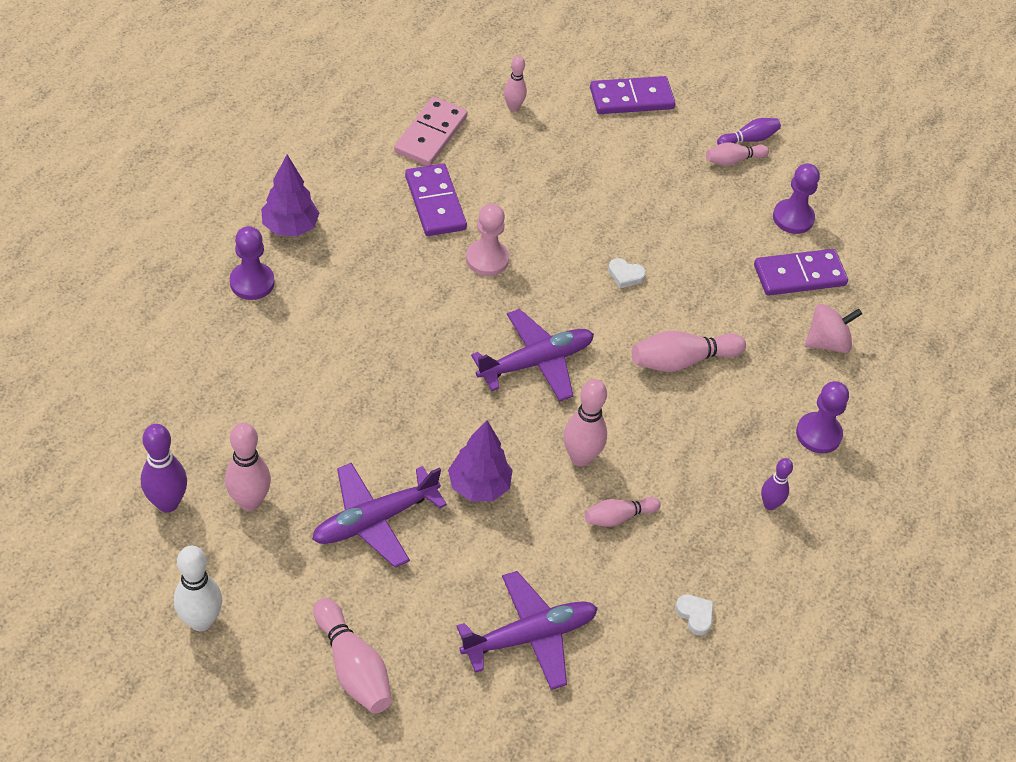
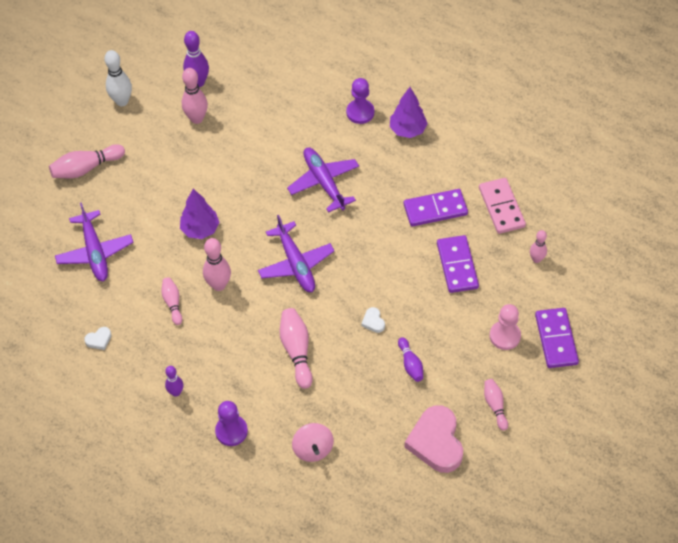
camera: 100 degrees right, 5 degrees up
(375, 520) = (180, 177): purple plane -> purple plane (324, 183)
(430, 134) = (501, 207): pink domino -> pink domino turned 45 degrees clockwise
(487, 259) = (385, 238): pink pawn -> pink pawn (505, 336)
(625, 275) = (373, 321): white heart -> white heart turned 45 degrees counterclockwise
(749, 139) = (519, 420): purple bowling pin -> purple bowling pin (410, 364)
(793, 218) = (436, 442): purple pawn -> pink heart
(799, 275) = (377, 438): purple domino -> purple domino (457, 265)

